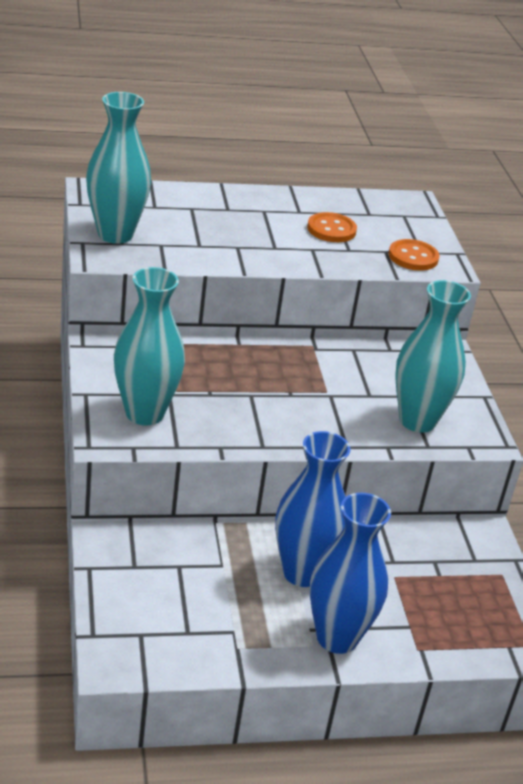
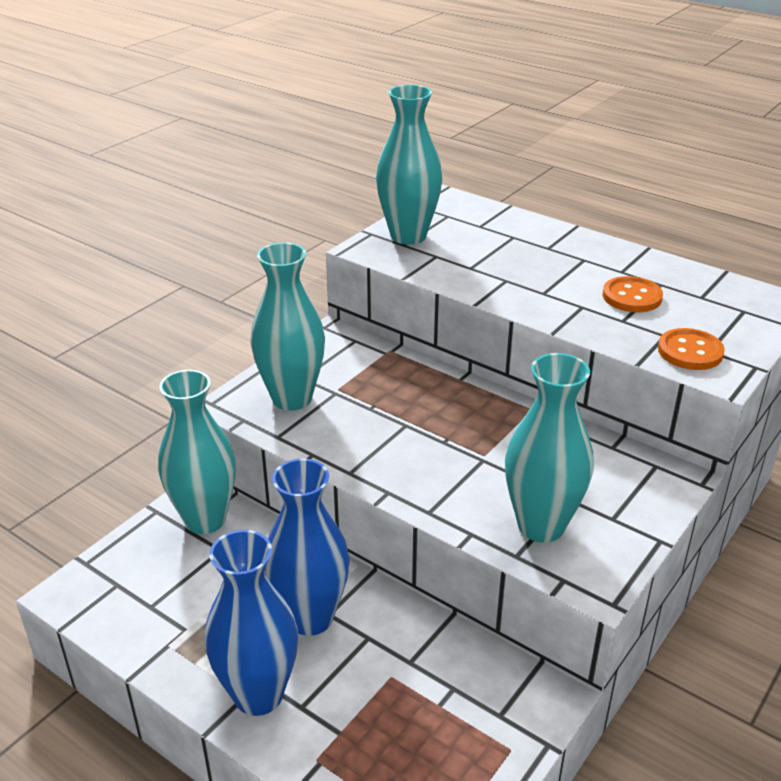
camera: 50 degrees right, 0 degrees up
(137, 552) = (205, 519): none -> turquoise vase

